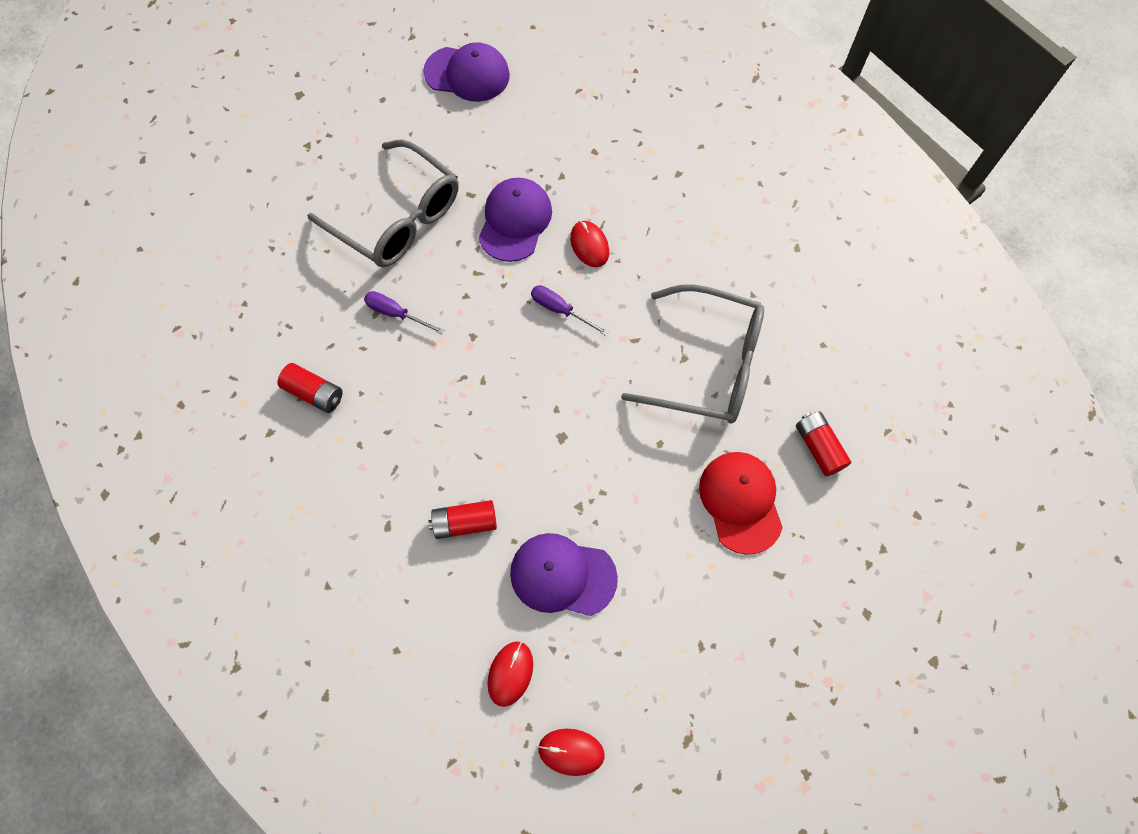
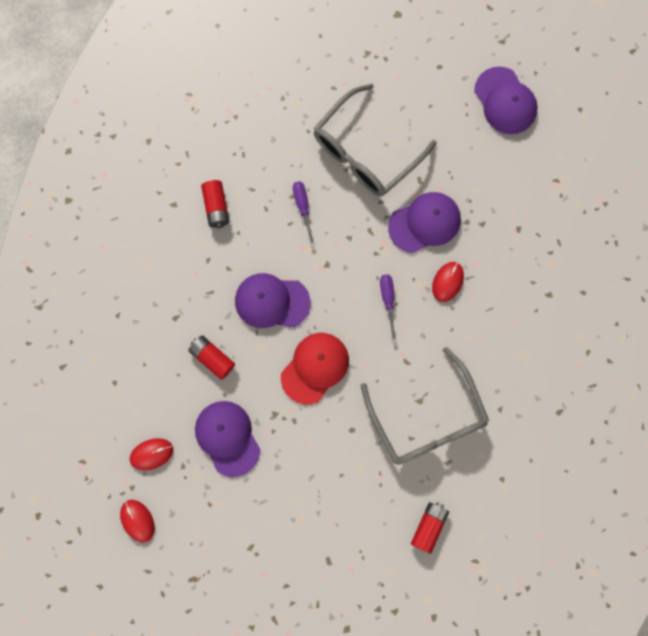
camera: 50 degrees right, 10 degrees up
(397, 218) = (365, 151): grey glasses -> grey glasses turned 45 degrees clockwise
(461, 416) = (272, 301): none -> purple cap
(740, 502) = (354, 505): red cap -> red cap (315, 368)

